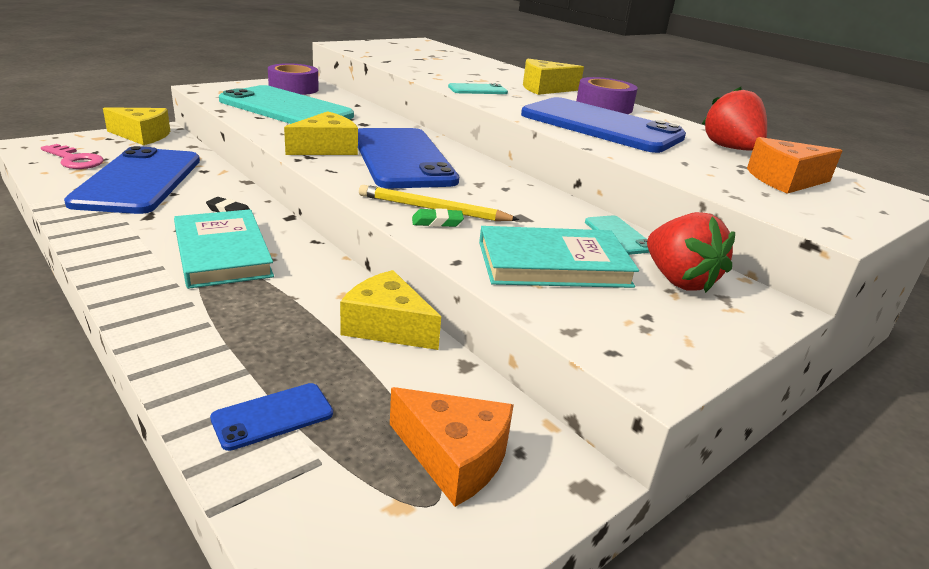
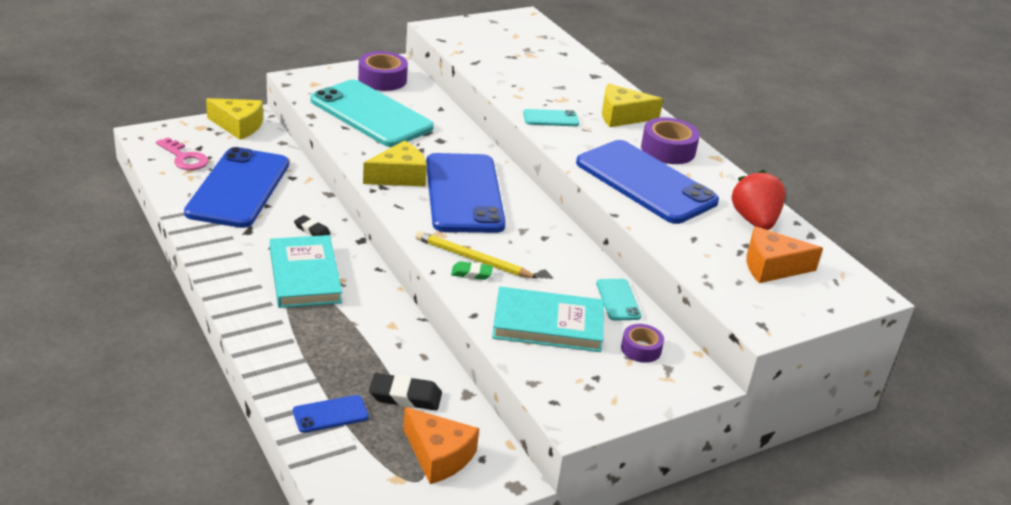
camera: 10 degrees right, 5 degrees up
(381, 378) = (405, 396): none -> black eraser
(387, 326) = (418, 356): yellow cheese -> none
(678, 280) = (641, 349): red strawberry -> purple tape

